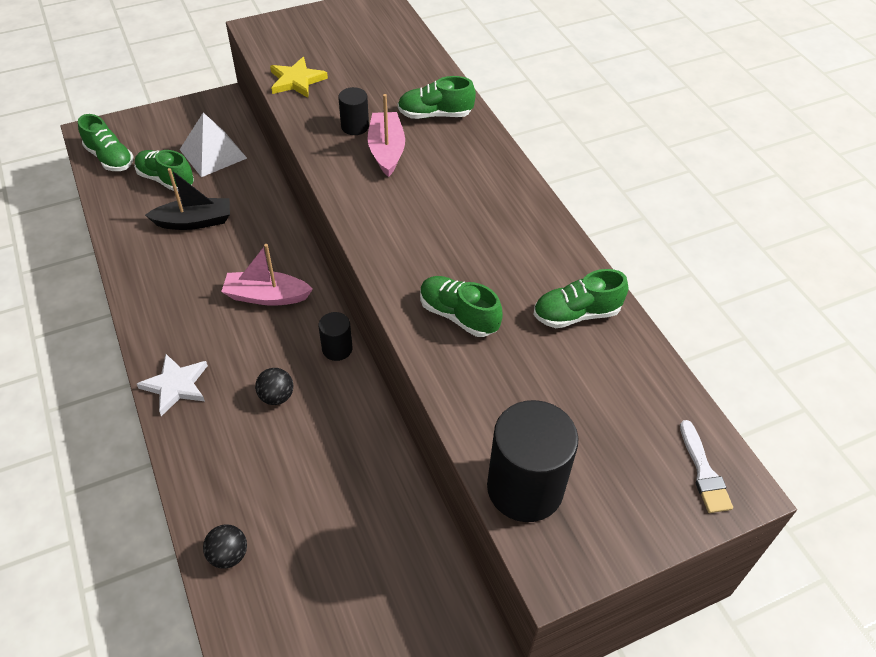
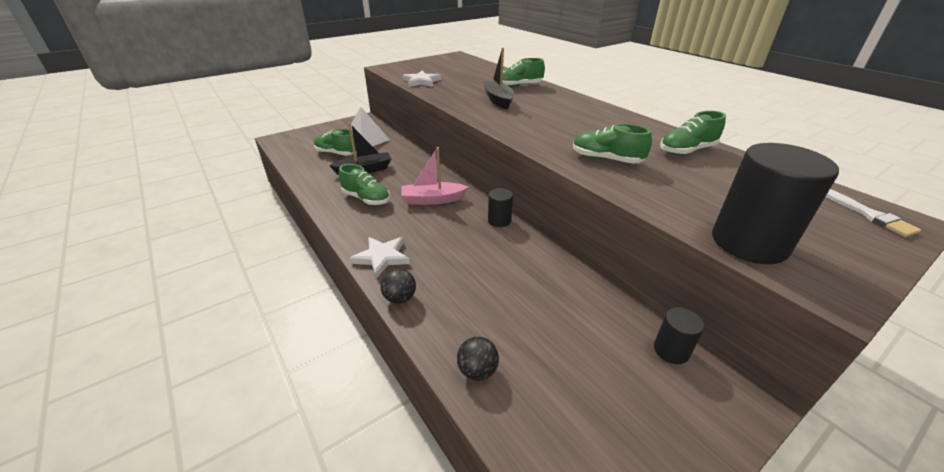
camera: 10 degrees left, 15 degrees down
(110, 158) = (294, 148): green shoe -> green shoe (366, 199)
(276, 396) = (467, 253): black ball -> black ball (400, 298)
(296, 80) = (421, 81): yellow star -> white star
(355, 126) = (470, 93): black cylinder -> black cylinder (671, 350)
(386, 150) = (498, 100): pink boat -> black boat

